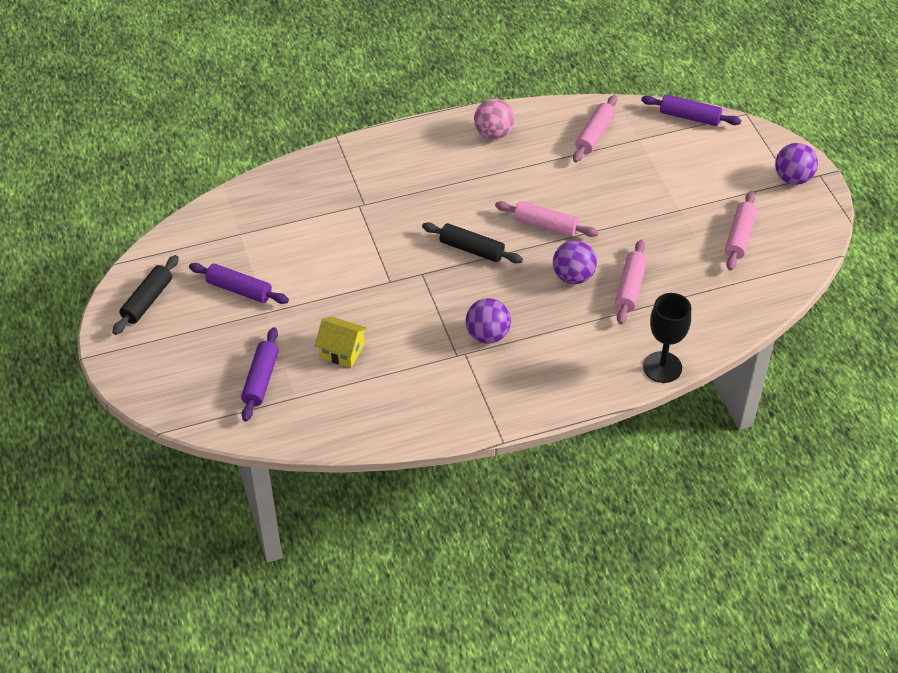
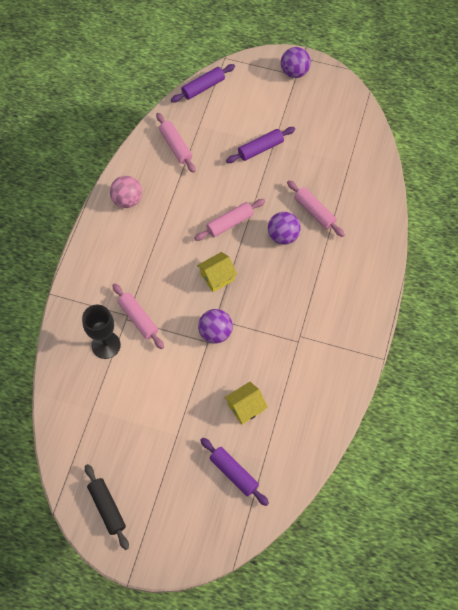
camera: 55 degrees left, 15 degrees up
(239, 290) = (143, 440): purple rolling pin -> purple rolling pin (260, 149)
(471, 249) = (217, 277): black rolling pin -> yellow house
(487, 335) = (294, 313): purple ball -> purple ball (215, 332)
(662, 367) = (387, 236): black goblet -> black goblet (106, 345)
(739, 237) = (318, 129): pink rolling pin -> pink rolling pin (138, 318)

